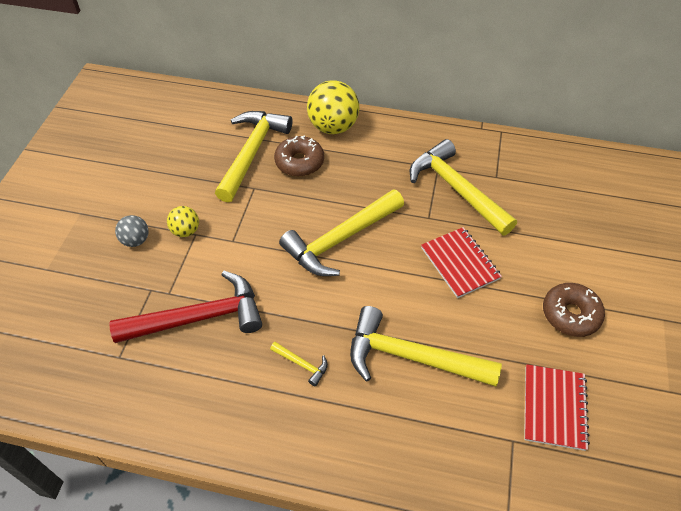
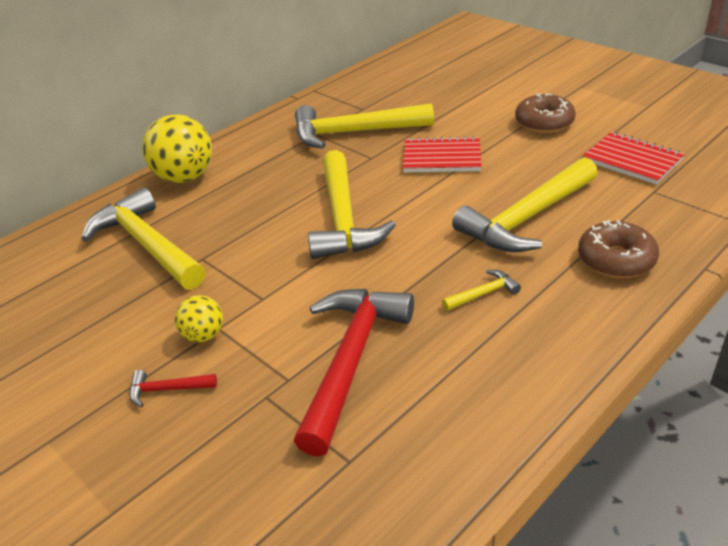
camera: 55 degrees left, 15 degrees down
(136, 240) = (167, 389): grey ball -> red hammer
(299, 162) = (205, 214): brown donut -> brown donut (616, 260)

